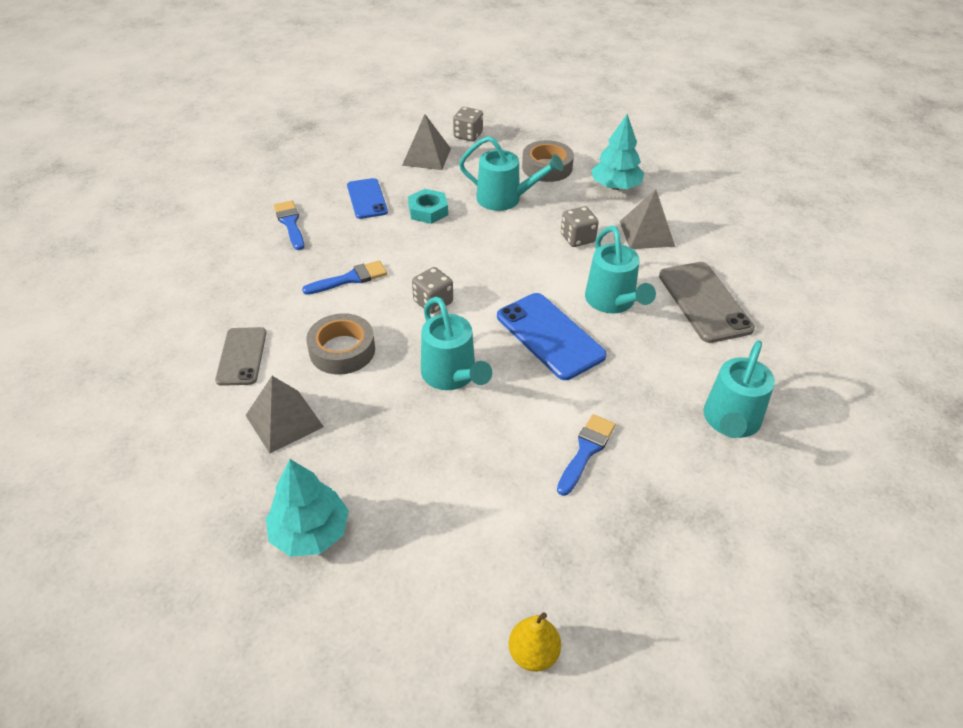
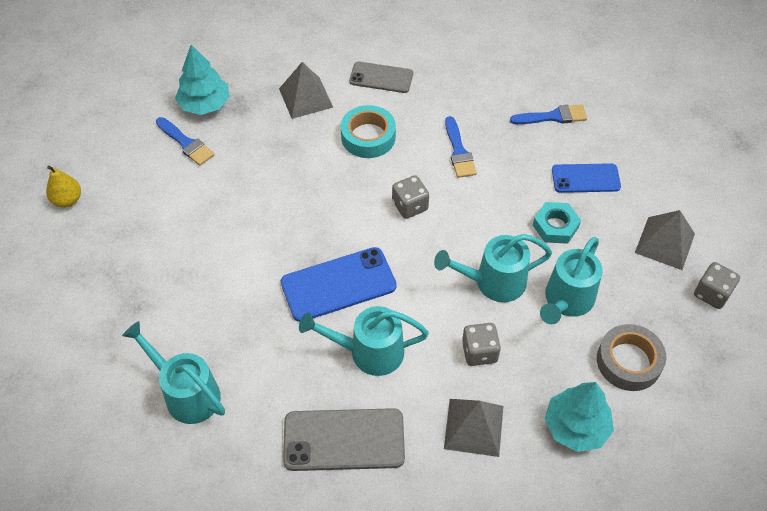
camera: 105 degrees right, 10 degrees up
(342, 350) = (368, 137): grey tape -> turquoise tape
(452, 376) = (314, 203): turquoise watering can -> turquoise watering can (492, 282)
(586, 451) = (202, 274): blue brush -> blue brush (186, 143)

